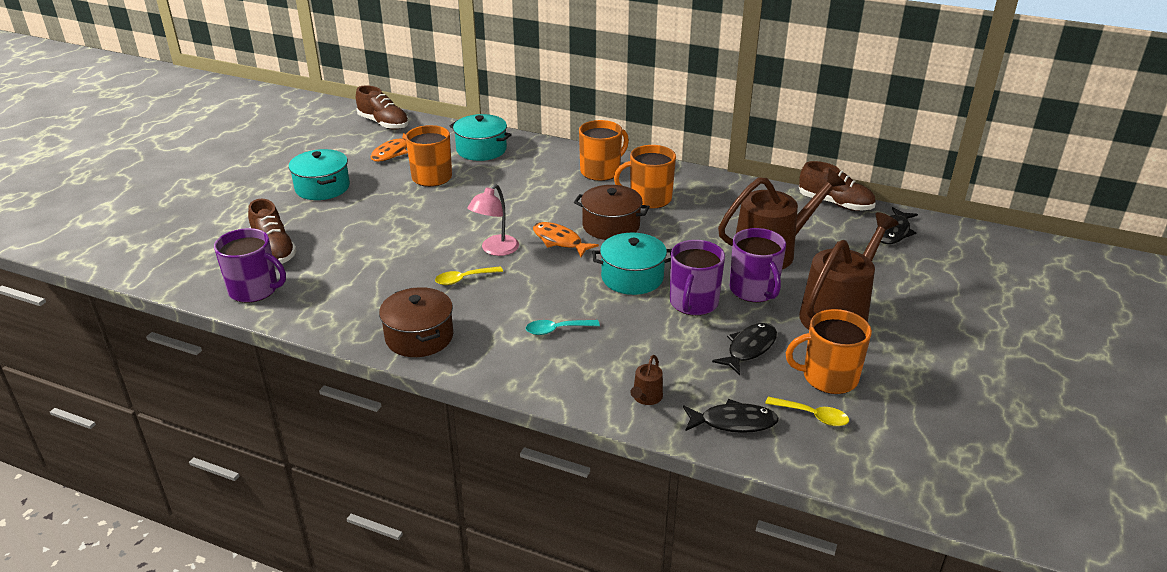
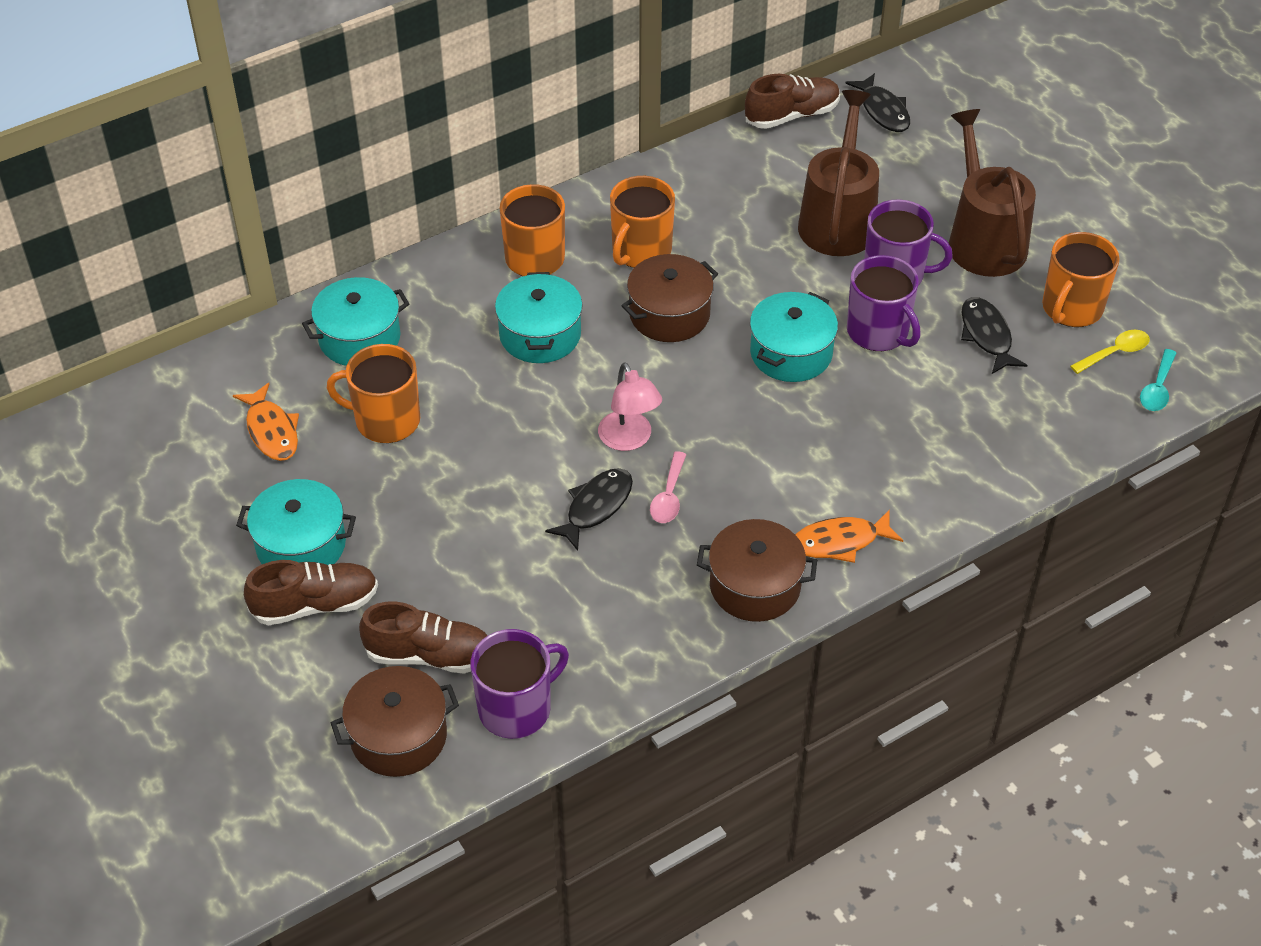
camera: 55 degrees left, 15 degrees up
(209, 262) = (398, 736): none -> brown pot
(383, 123) = (166, 404): brown shoe -> brown shoe (315, 605)
(464, 279) = (669, 496): yellow spoon -> pink spoon
(544, 194) = (540, 335): none -> turquoise pot
(556, 330) = (837, 464): turquoise spoon -> turquoise spoon (1157, 388)
(559, 241) = (662, 374): orange fish -> orange fish (840, 542)
(646, 397) = (1003, 452): brown watering can -> none
(733, 422) = (1084, 411): black fish -> black fish (596, 507)

